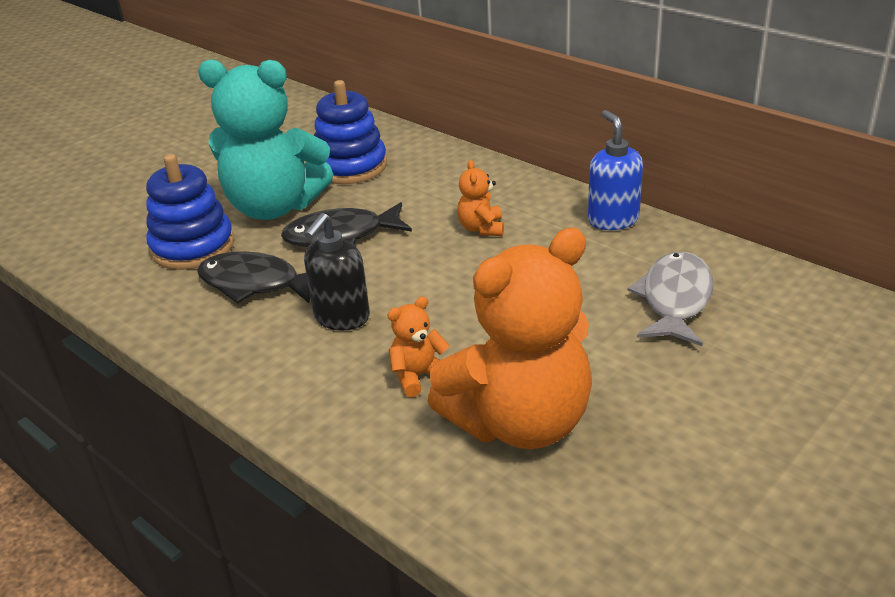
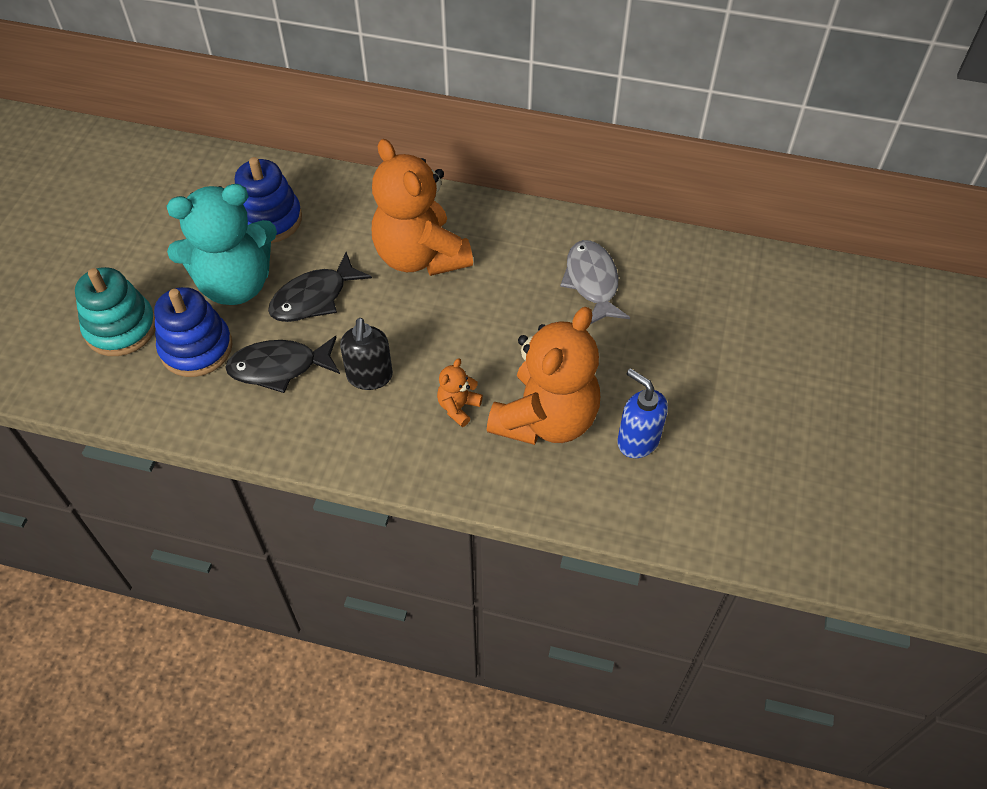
camera: 30 degrees left, 20 degrees up
(142, 214) = (121, 328): none -> turquoise stacking toy
(481, 228) = (420, 256): orange teddy bear -> orange teddy bear, size x2.41
(613, 220) = (513, 218): blue soap dispenser -> blue soap dispenser (637, 440)

